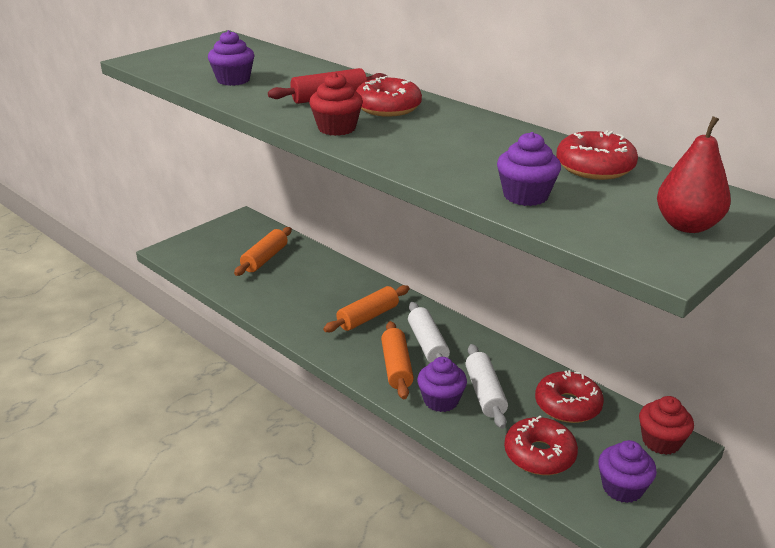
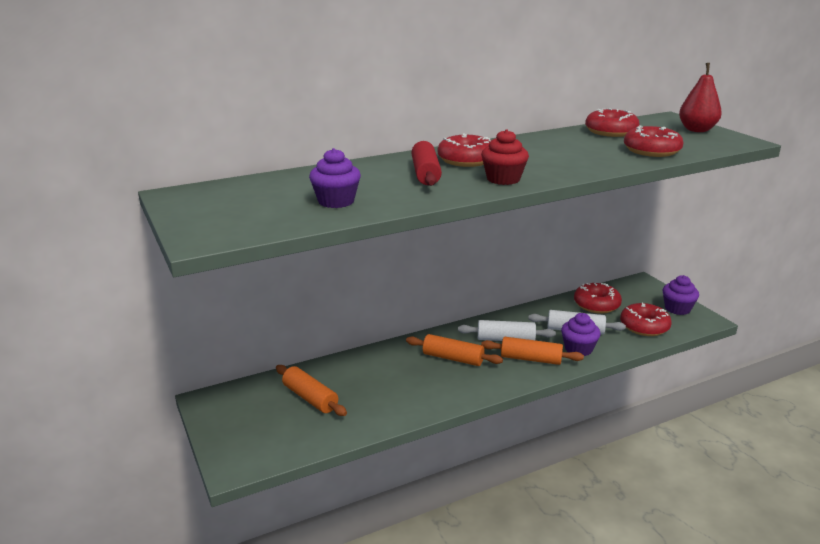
camera: 70 degrees left, 5 degrees down
(368, 317) = (453, 358): orange rolling pin -> orange rolling pin turned 45 degrees counterclockwise
(525, 196) = (651, 151): purple cupcake -> red donut
(661, 441) = (637, 286): red cupcake -> none

